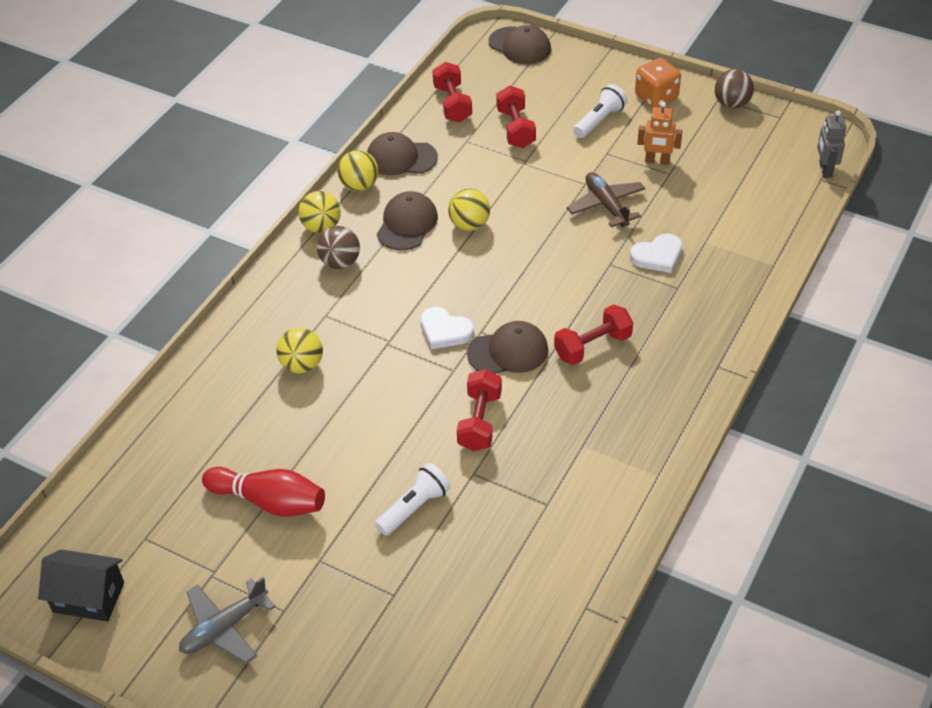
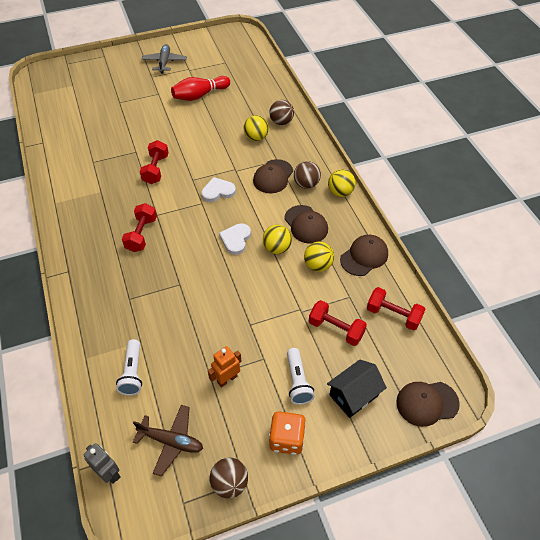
camera: 130 degrees right, 5 degrees up
(88, 597) = (218, 42): black house -> black house (353, 395)
(239, 362) = (281, 122): none -> brown ball
(359, 186) = (358, 225): yellow ball -> yellow ball (318, 265)
(414, 507) = (144, 127): white flashlight -> white flashlight (132, 373)
(479, 421) = (156, 169): red dumbbell -> red dumbbell turned 45 degrees clockwise
(508, 352) = (178, 204): brown cap -> brown cap (273, 176)
(606, 205) = (221, 319): brown plane -> brown plane (171, 441)
(657, 256) = (159, 309): white heart -> white heart (235, 240)

